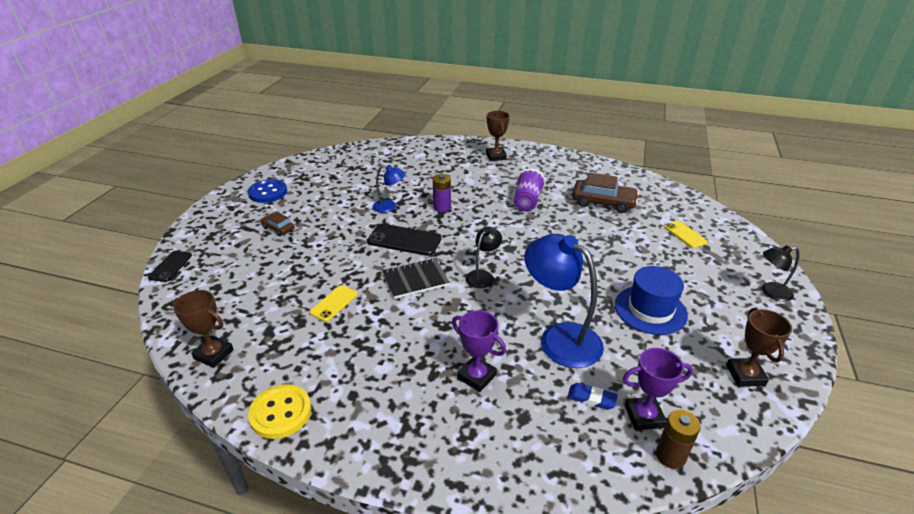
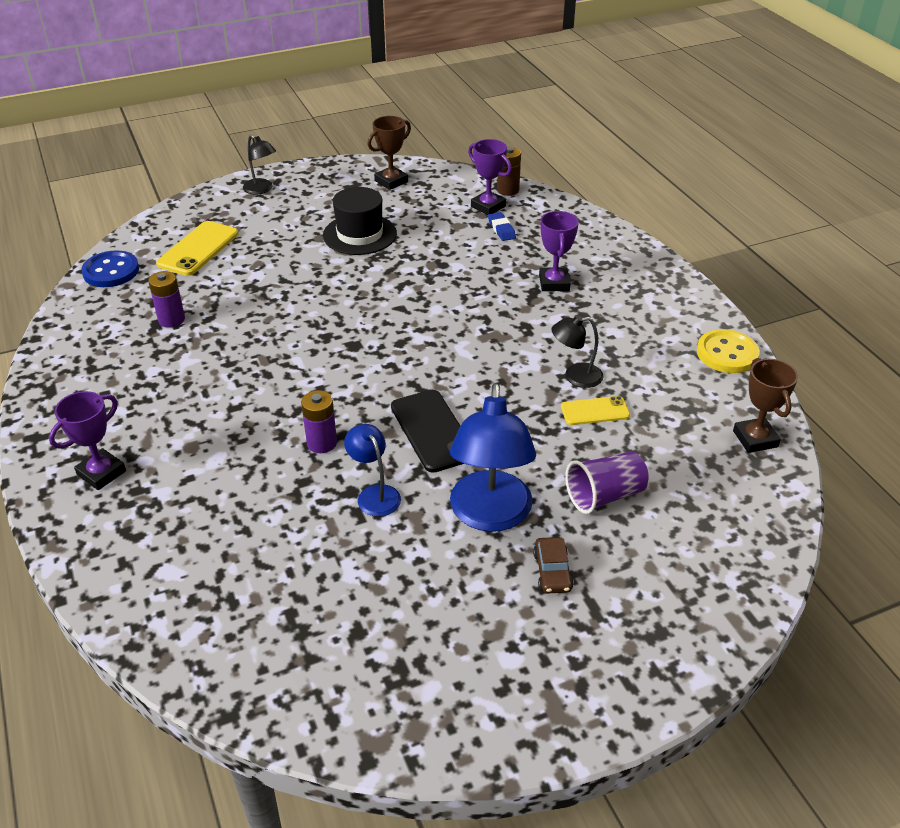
camera: 130 degrees left, 5 degrees up
(170, 266) = (746, 608): black phone -> none
(268, 192) = (492, 678): blue button -> blue button (111, 271)
(415, 279) = (488, 379): black notebook -> none
(483, 275) = (425, 340): black lamp -> black lamp (575, 376)
(496, 156) = (101, 473): brown trophy -> purple trophy
(527, 201) = (229, 377): purple cup -> purple cup (604, 496)
(560, 338) = (456, 263): blue lamp -> blue lamp (490, 515)
(603, 202) = (171, 320): brown car -> purple battery
(650, 310) = (359, 234): blue hat -> black hat
(685, 235) = (198, 249): yellow phone -> yellow phone, size x1.64

